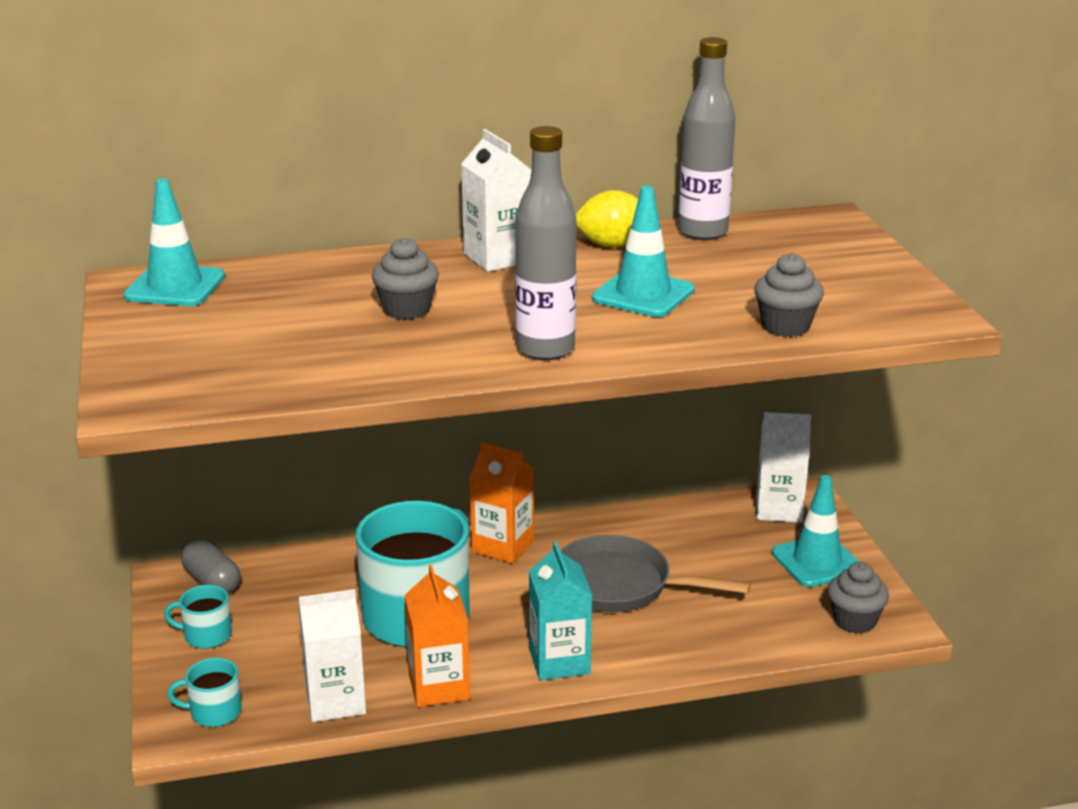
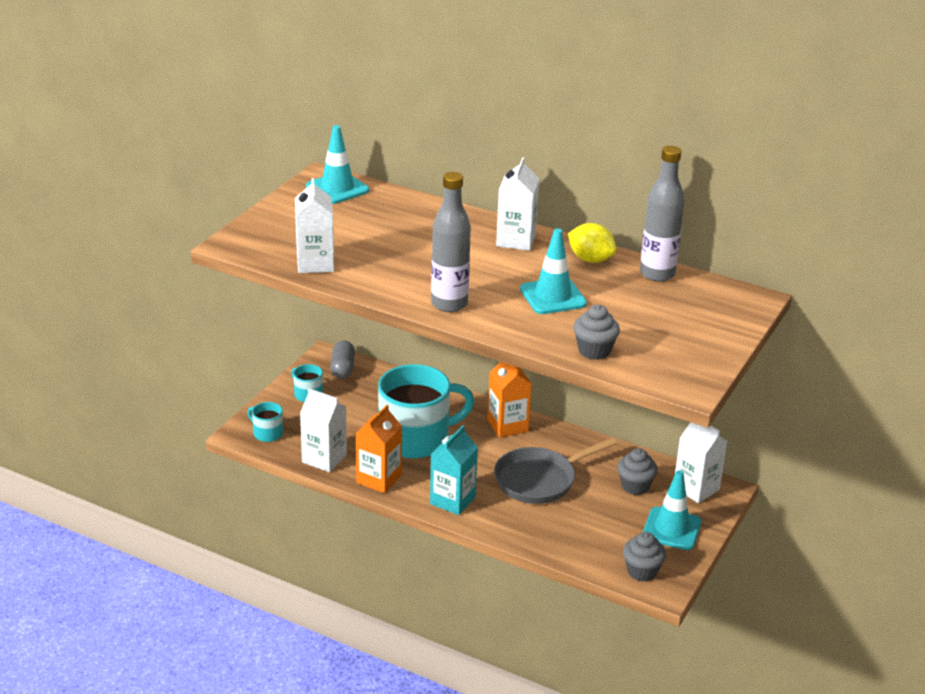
camera: 40 degrees right, 5 degrees up
(295, 377) = (315, 263): none -> white carton
(406, 310) = (421, 250): grey cupcake -> grey cupcake (635, 486)
(619, 585) = (539, 480): grey pan -> grey pan turned 90 degrees counterclockwise

